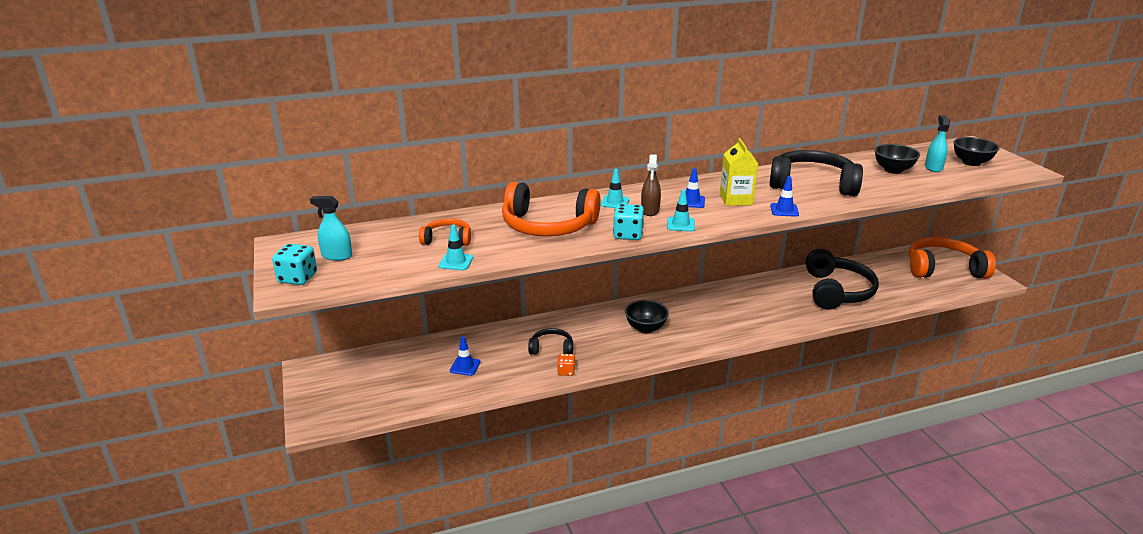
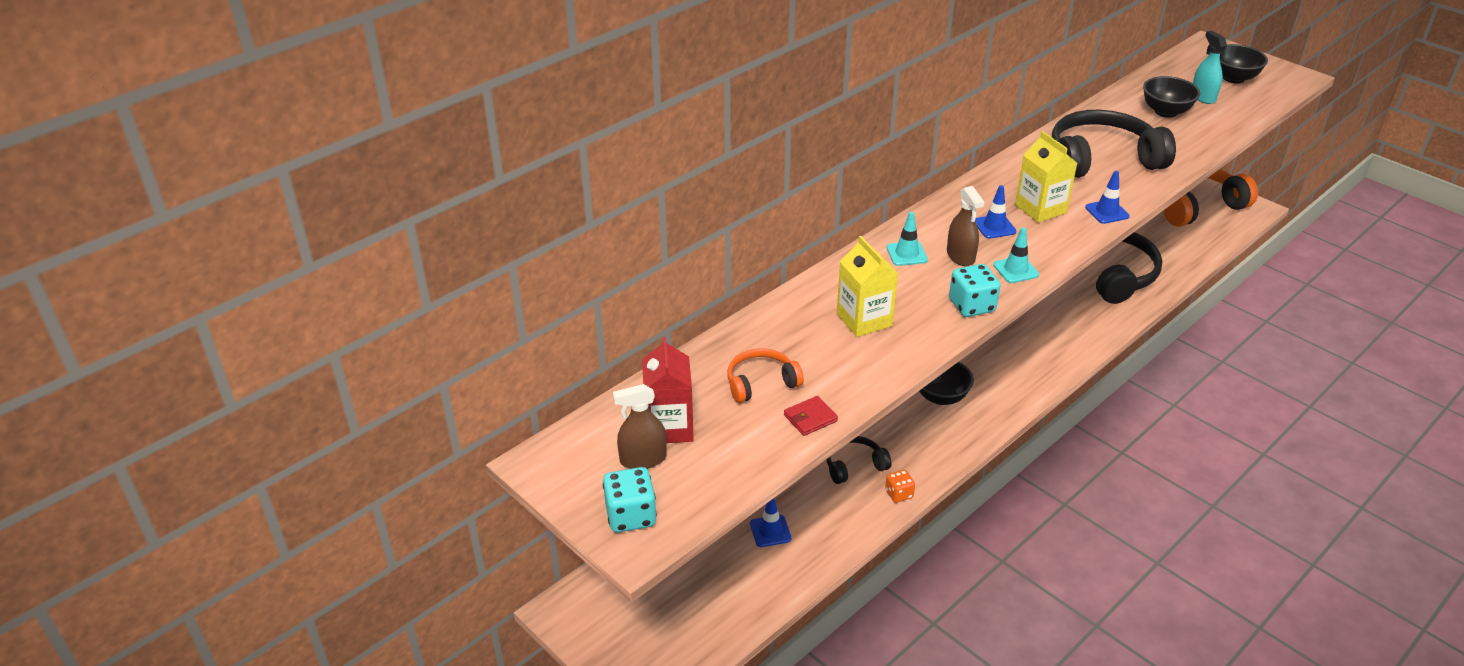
camera: 25 degrees left, 10 degrees up
(337, 256) = (643, 459): turquoise spray bottle -> brown spray bottle
(369, 246) = (669, 427): none -> red carton
(456, 262) = (810, 418): turquoise traffic cone -> red wallet
(548, 226) = (864, 320): orange headphones -> yellow carton

